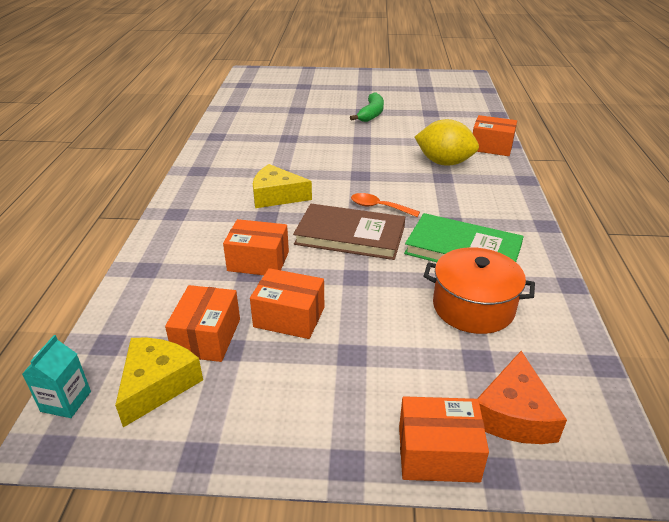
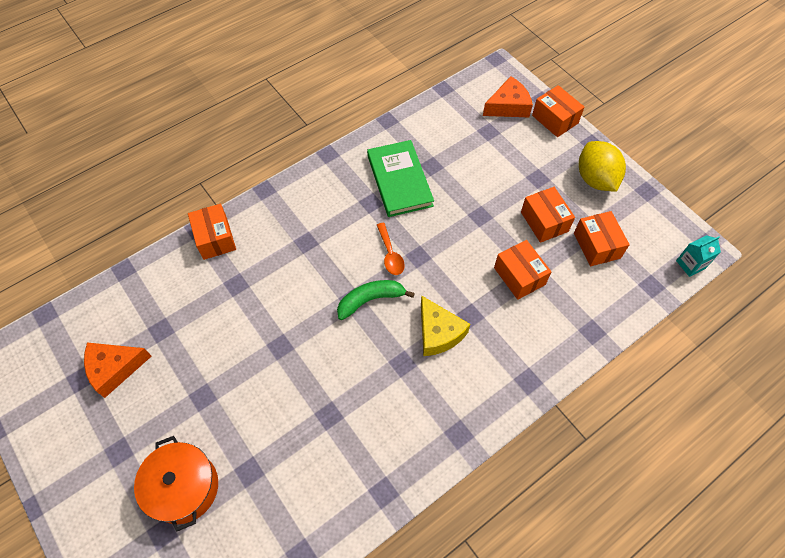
camera: 130 degrees left, 25 degrees up
(157, 384) = (641, 238): yellow cheese -> none
(207, 337) = (597, 245): orange box -> orange box turned 75 degrees counterclockwise
(350, 235) = (442, 247): brown book -> none
(371, 114) = (205, 383): green banana -> green banana (370, 300)
(420, 96) = (114, 369): none -> orange cheese
(444, 163) = (277, 255): yellow lemon -> yellow lemon (595, 179)
(473, 307) = (450, 150): orange pot -> orange pot (184, 487)

